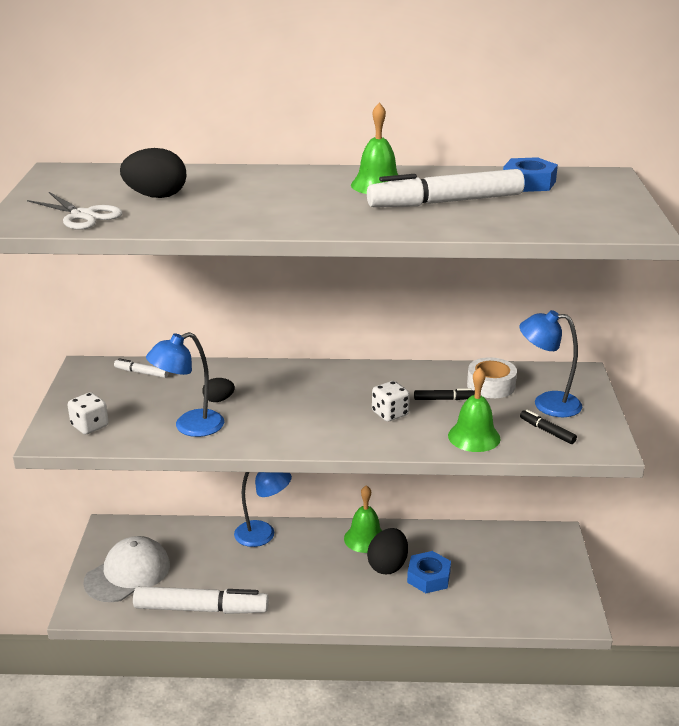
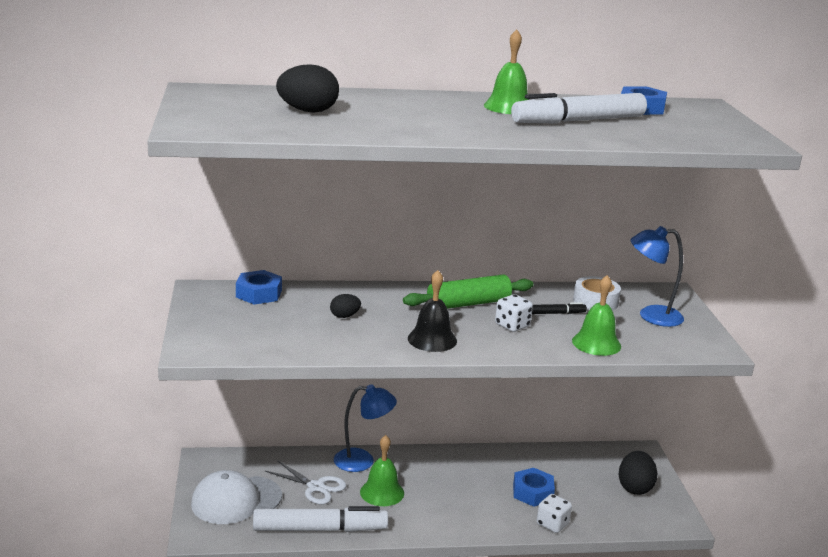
camera: 10 degrees left, 5 degrees down
(83, 216) = (248, 125): white scissors -> white scissors (316, 487)
(90, 426) = (226, 340): white dice -> white dice (552, 524)
(128, 573) = (236, 500): white cap -> white cap turned 150 degrees counterclockwise
(141, 373) = (259, 294): white marker -> blue nut
(189, 427) = (326, 339): blue lamp -> none
(299, 429) = (432, 339): none -> black bell
(352, 386) = (468, 304): none -> green rolling pin
(365, 538) = (463, 461): green bell -> green bell (382, 492)
(387, 566) = (491, 484): black egg -> black egg (635, 487)
(547, 431) = (660, 338): black marker -> none

